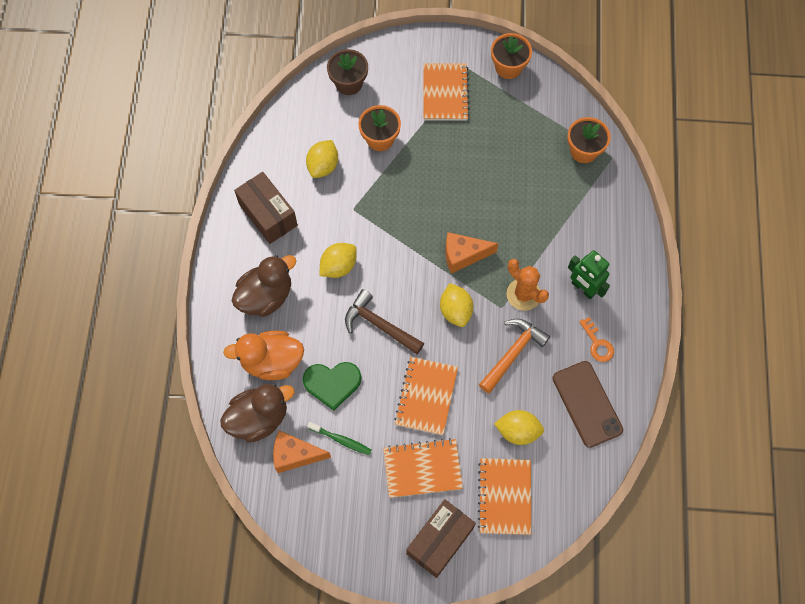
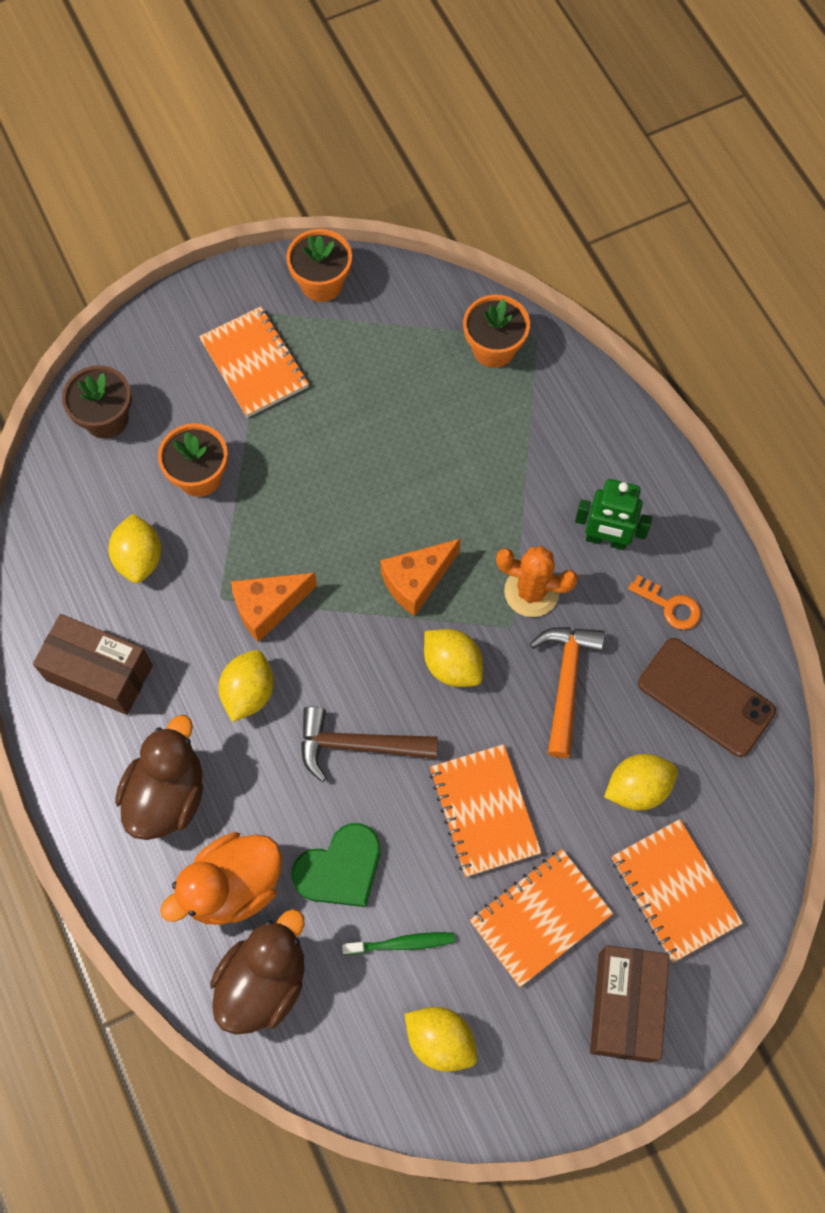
camera: 30 degrees left, 0 degrees up
(295, 455) = (349, 1004): orange cheese -> orange cheese (268, 608)
(331, 501) = (440, 1040): none -> yellow lemon

